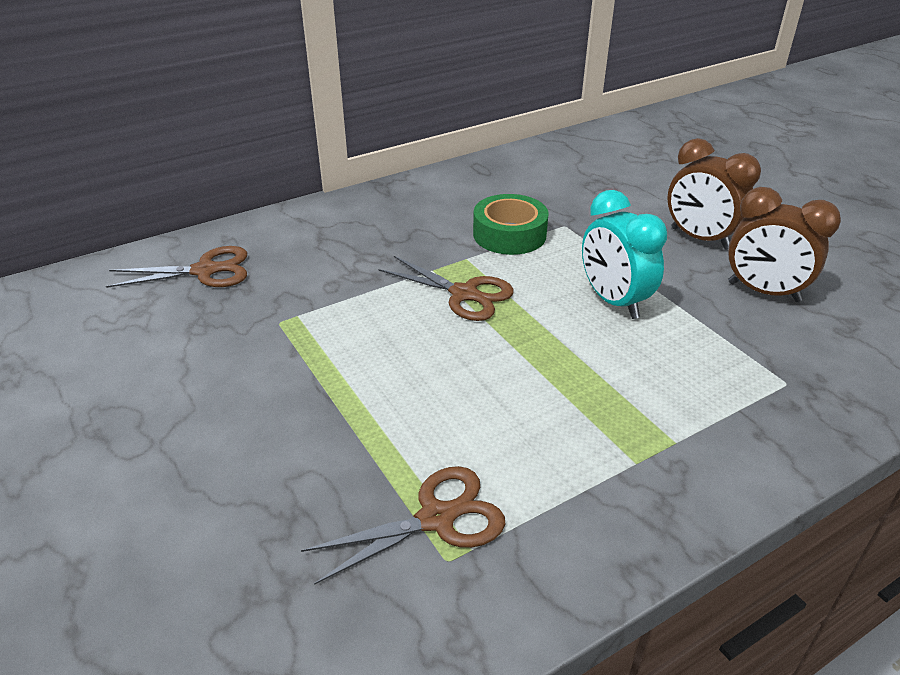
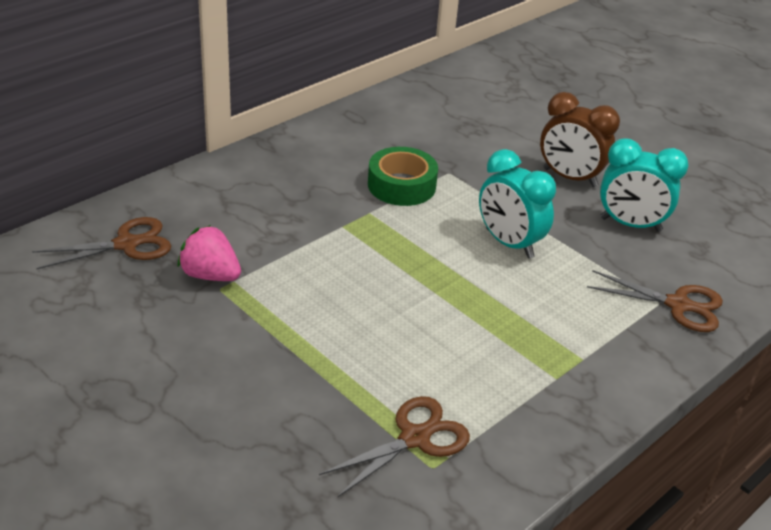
camera: 15 degrees left, 0 degrees up
(275, 308) = (210, 275): none -> pink strawberry
(464, 294) = (378, 247): brown scissors -> brown scissors (678, 305)
(763, 292) = (630, 224): brown clock -> turquoise clock

